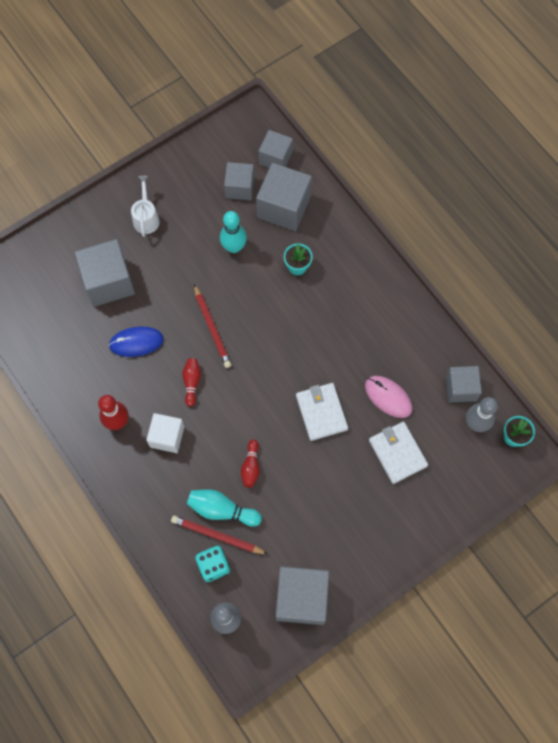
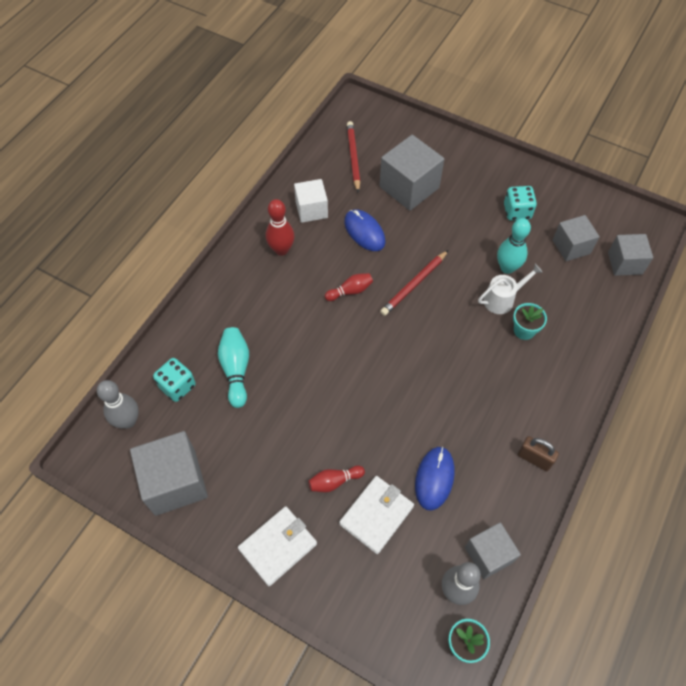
camera: 65 degrees right, 10 degrees down
(146, 218) = (488, 188): white watering can -> white watering can (502, 299)
(167, 437) = (286, 294): white cube -> white cube (311, 210)
(183, 209) = (517, 212): none -> turquoise dice
(217, 536) = (208, 377): red pencil -> red pencil (353, 157)
(251, 467) = (291, 377): red bowling pin -> red bowling pin (334, 481)
(284, 207) = (578, 292): grey cube -> none
(321, 412) = (381, 418): white wallet -> white wallet (278, 546)
(388, 397) = (434, 478): pink mouse -> blue mouse
(405, 318) = (534, 458): none -> brown padlock

